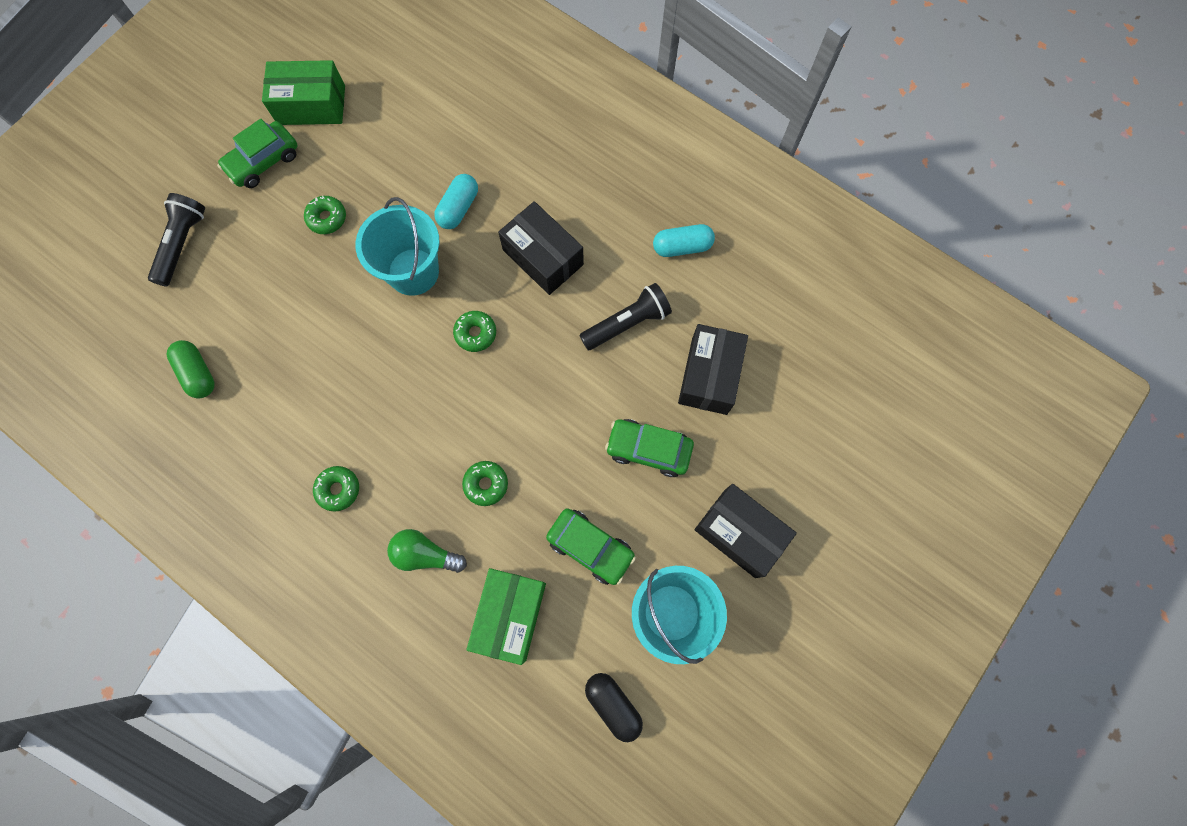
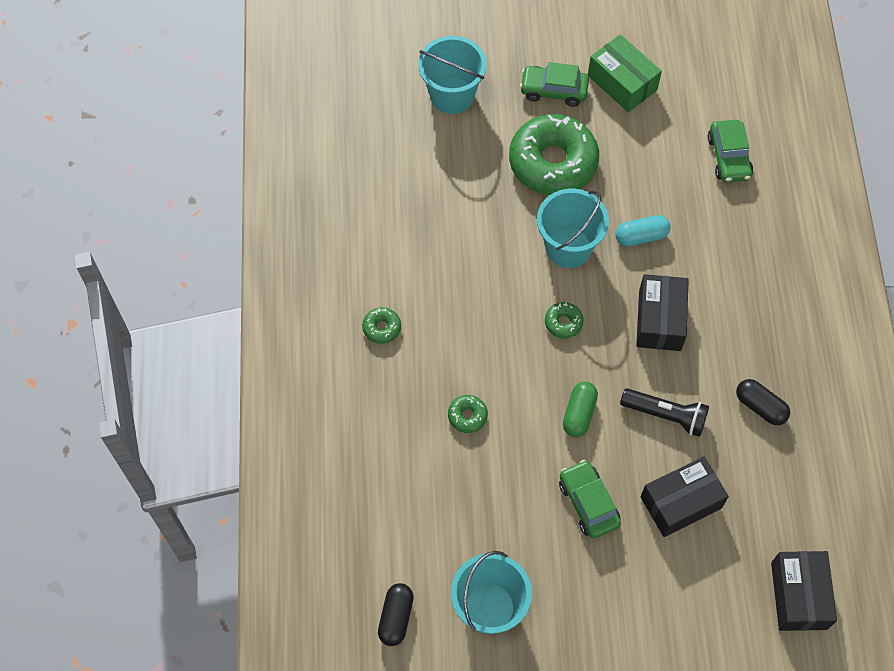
camera: 50 degrees right, 10 degrees down
(183, 244) = (452, 95): black flashlight -> turquoise bucket
(198, 373) = (378, 180): green capsule -> green capsule (579, 414)
(327, 218) = (553, 162): green donut -> green donut, size x2.44
(425, 554) = (388, 417): green light bulb -> none
(510, 615) = (396, 502): green box -> none
(590, 547) = (486, 519): green car -> green car (728, 157)
(682, 247) = (760, 407): turquoise capsule -> black capsule
(740, 533) = (586, 612): black box -> black box (799, 595)

